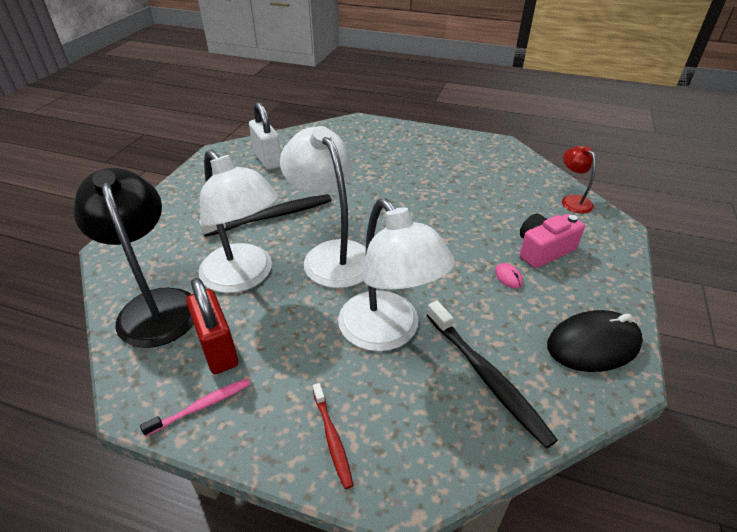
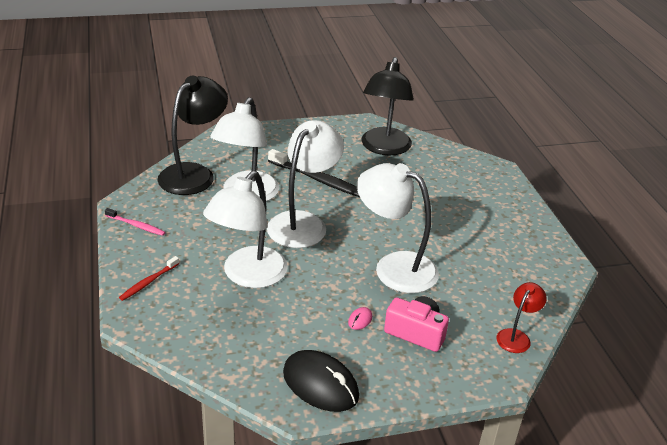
camera: 55 degrees right, 5 degrees down
(218, 349) = (179, 212): red padlock -> none
(268, 160) = (384, 148): white padlock -> black lamp
(445, 225) = (394, 267): none -> white lamp
(486, 377) = (243, 334): black toothbrush -> none

